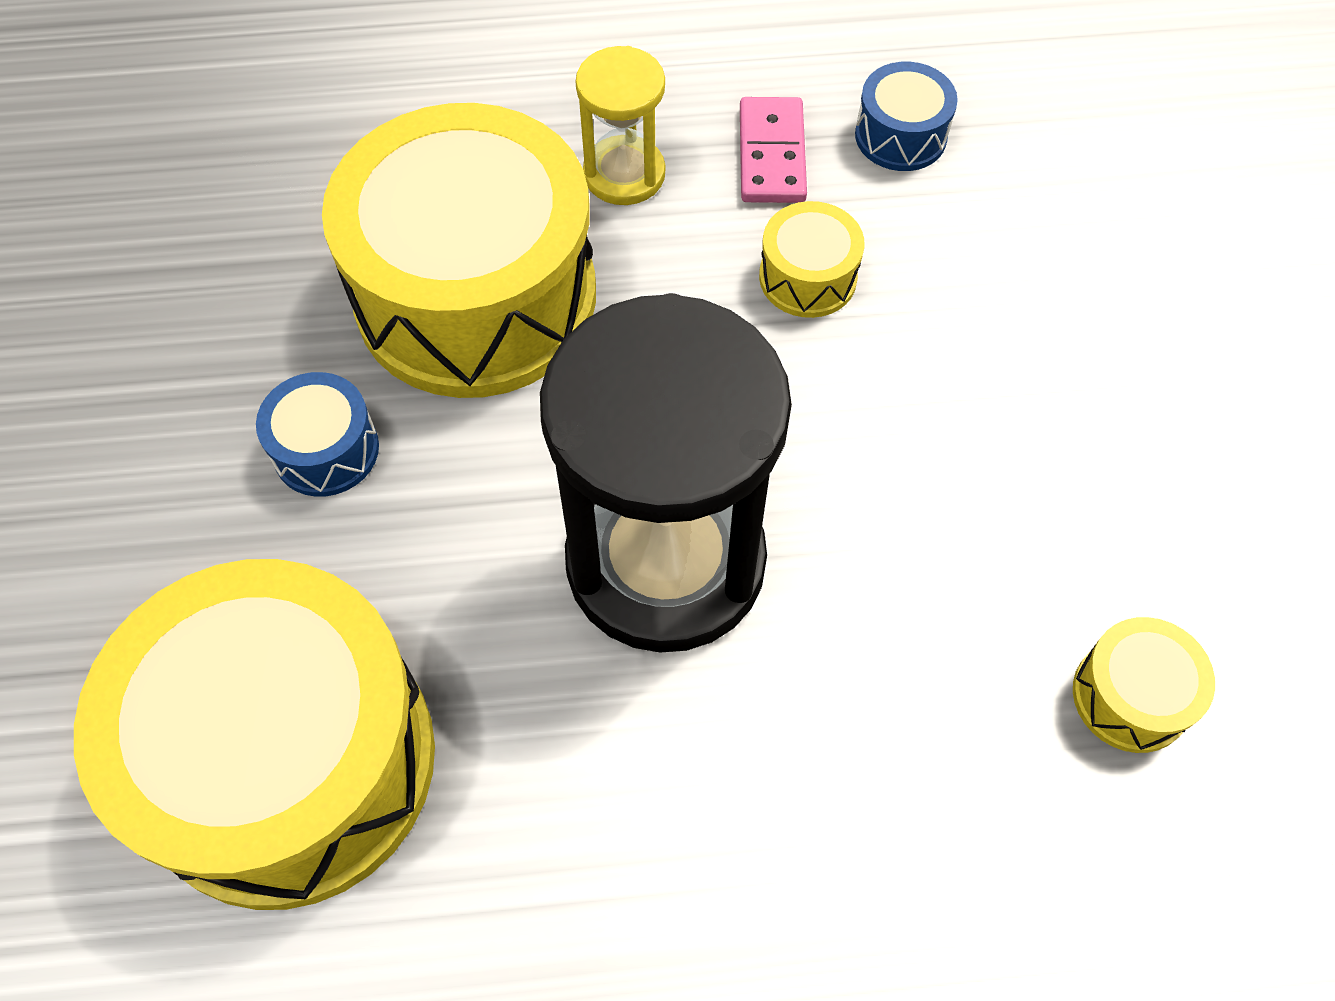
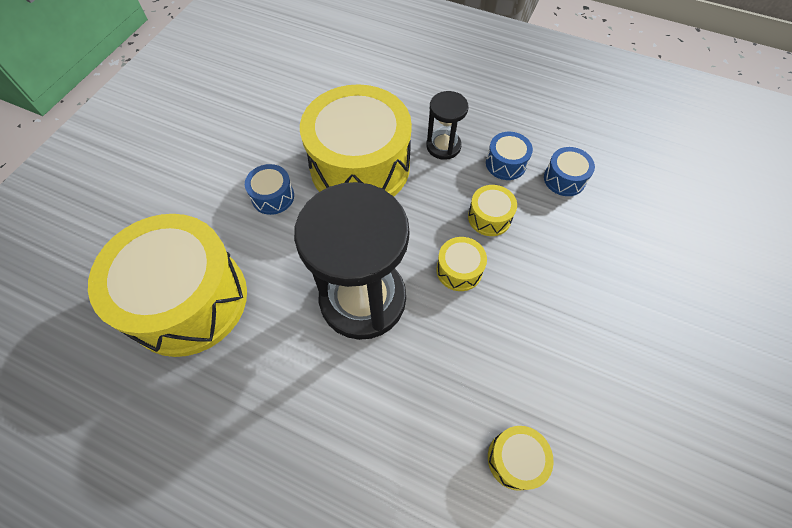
camera: 30 degrees right, 0 degrees up
(624, 174) = (443, 146): yellow hourglass -> black hourglass
(771, 154) = (506, 163): pink domino -> blue drum
(816, 408) = (459, 270): none -> yellow drum

